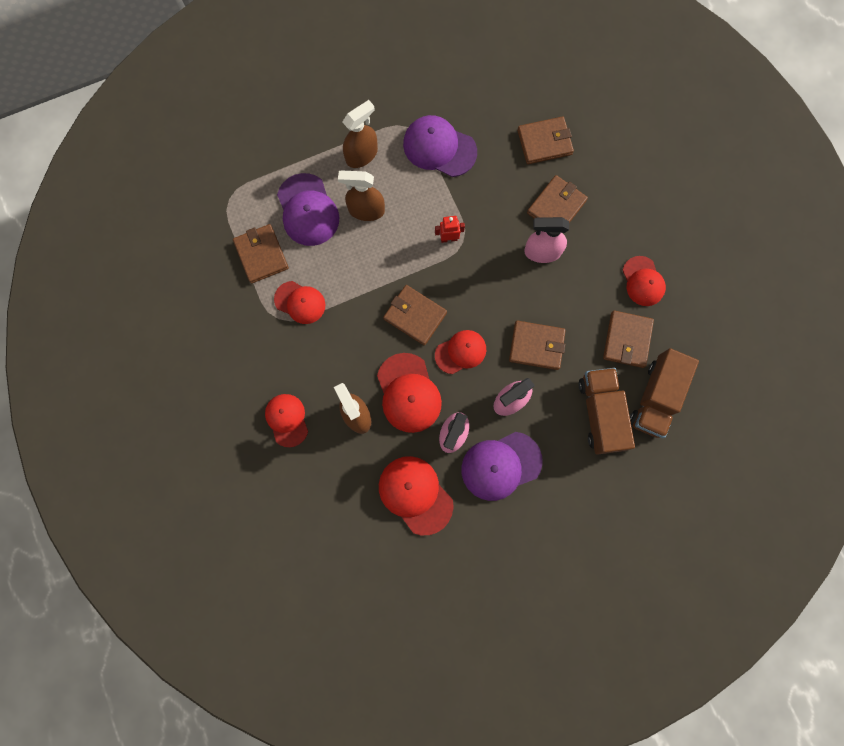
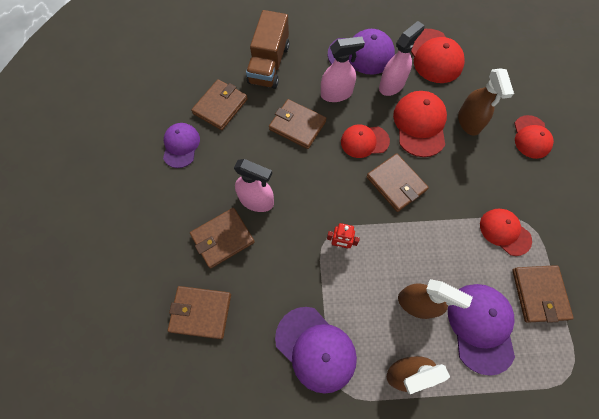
camera: 160 degrees left, 10 degrees down
(643, 281) = (181, 146): red cap -> purple cap
(655, 398) = (221, 61): brown truck -> none

